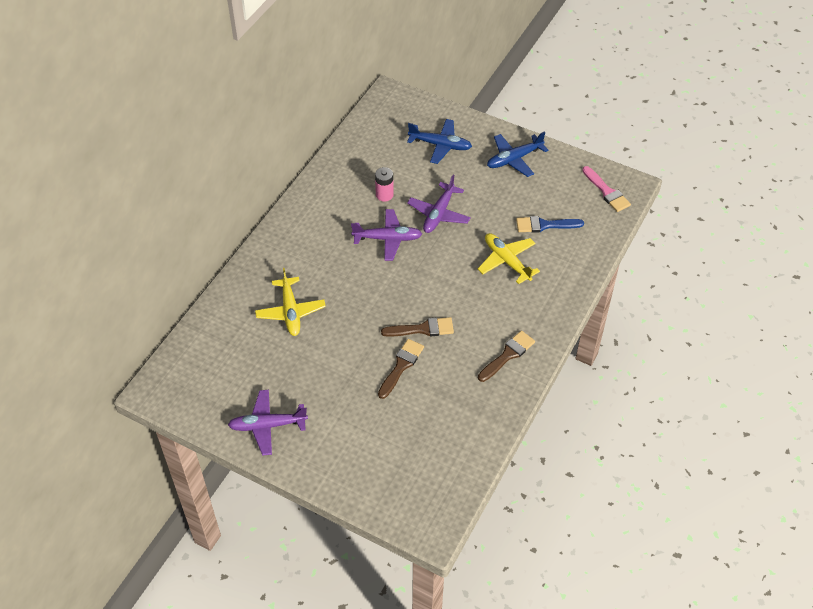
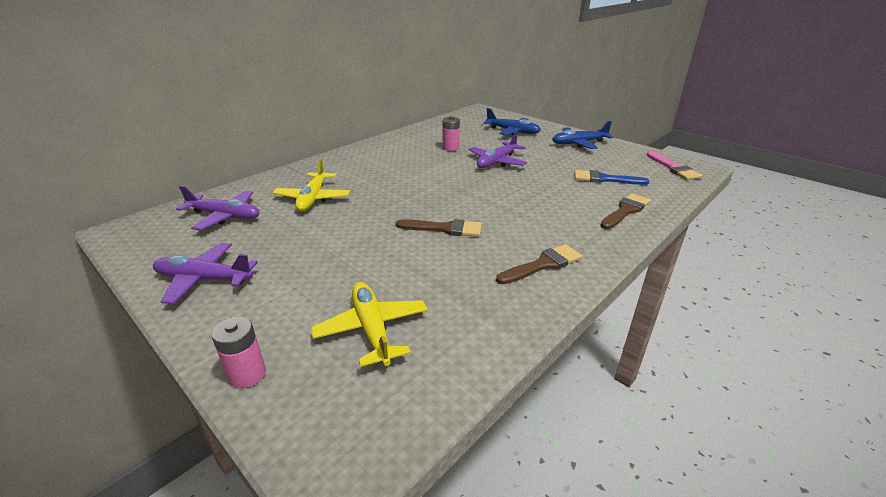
camera: 15 degrees right, 20 degrees down
(352, 490) = (247, 374): none -> pink battery
(388, 239) = (440, 169): purple plane -> purple plane (225, 216)
(401, 366) = (403, 253): brown brush -> brown brush (625, 211)
(507, 261) = (558, 195): yellow plane -> yellow plane (372, 329)

